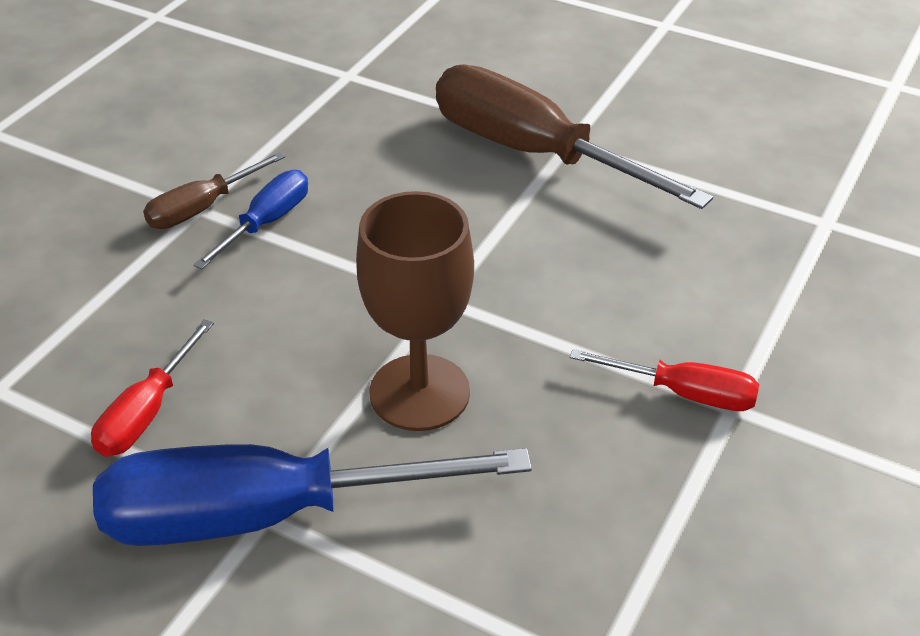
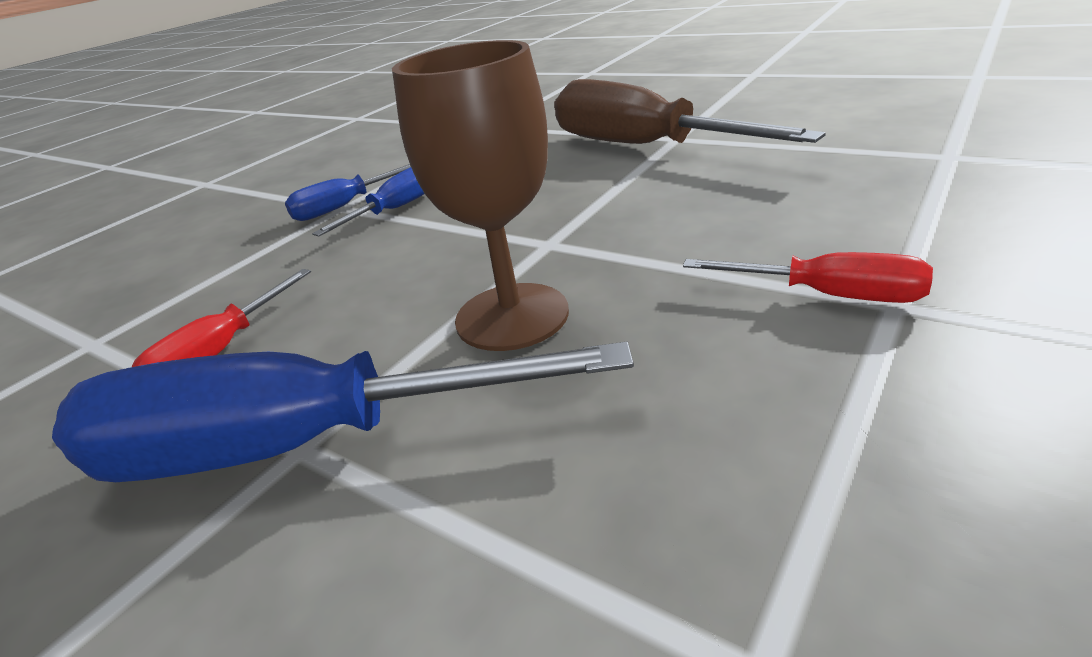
camera: 10 degrees right, 10 degrees down
(202, 208) = (345, 206): brown screwdriver -> blue screwdriver

